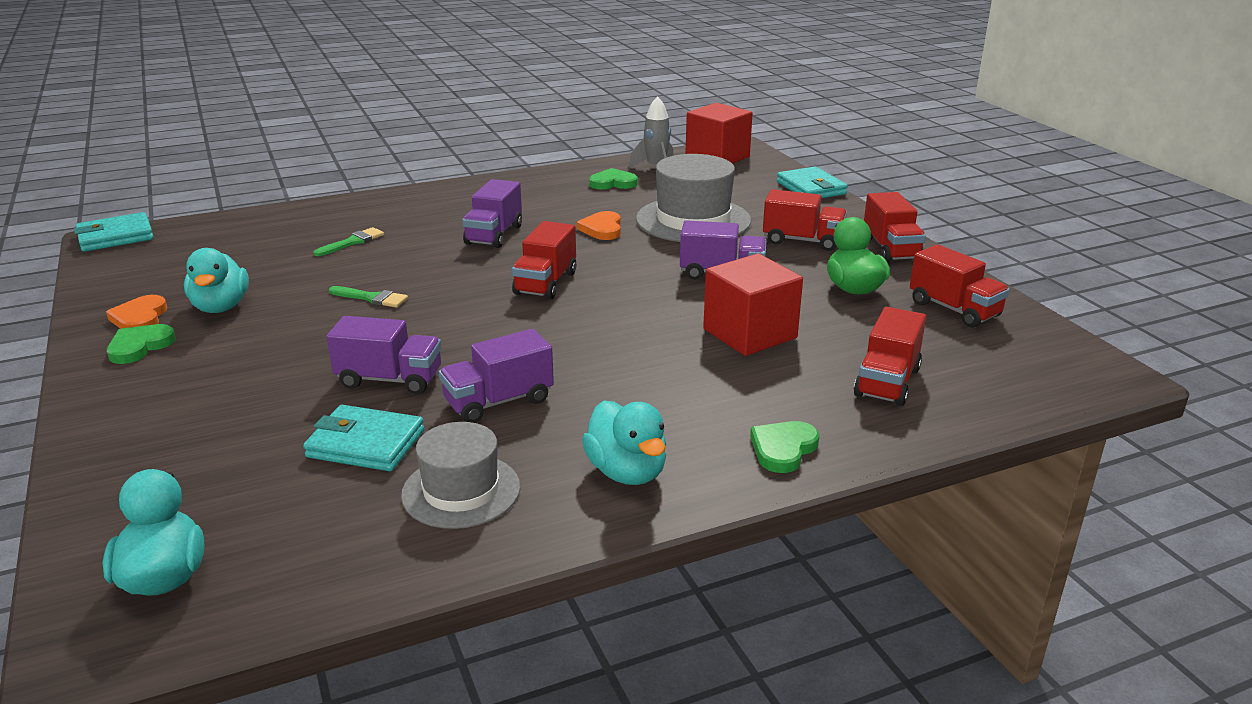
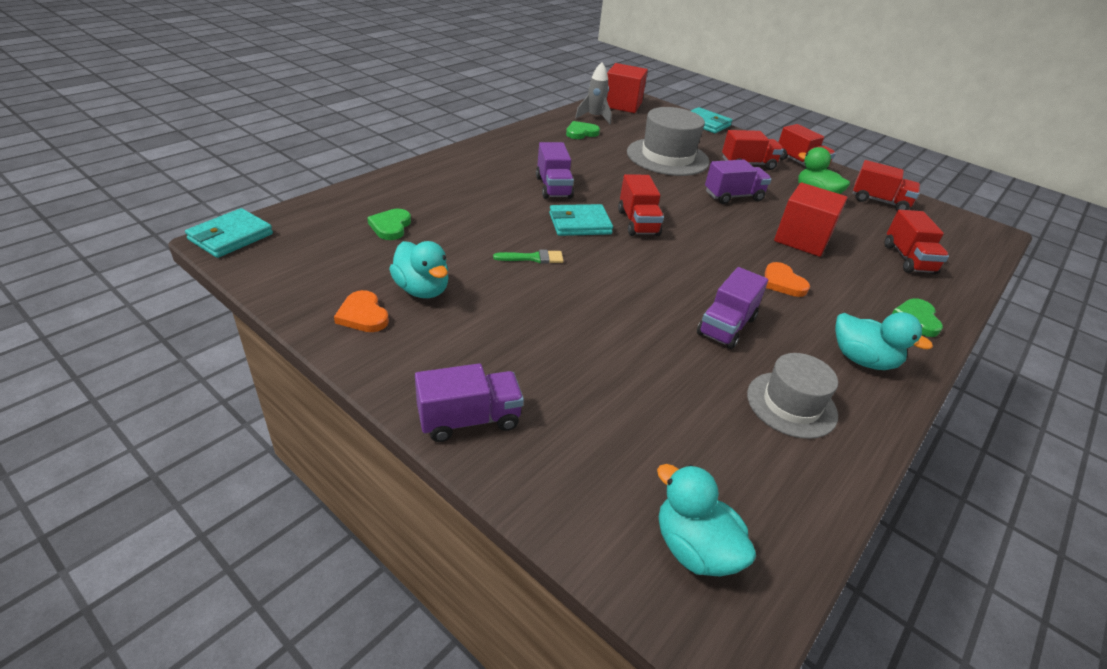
camera: 30 degrees left, 10 degrees up
(139, 346) = (399, 343): green heart -> green heart (390, 226)
(352, 242) = (455, 209): green brush -> none
(366, 444) = (686, 385): turquoise wallet -> turquoise wallet (579, 224)
(390, 379) = (634, 326): purple truck -> purple truck (469, 419)
(602, 229) = (620, 172): orange heart -> orange heart (782, 282)

